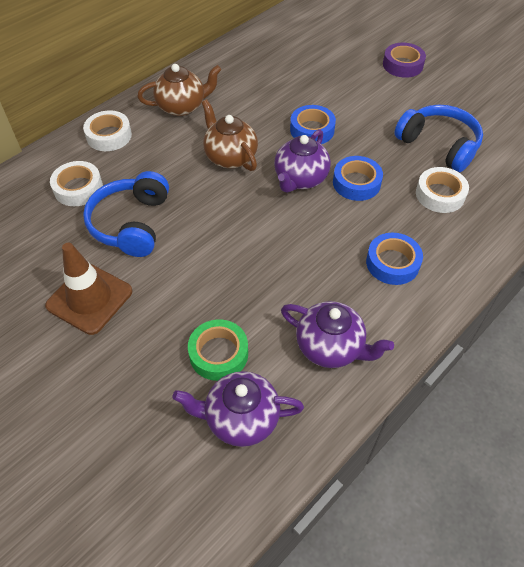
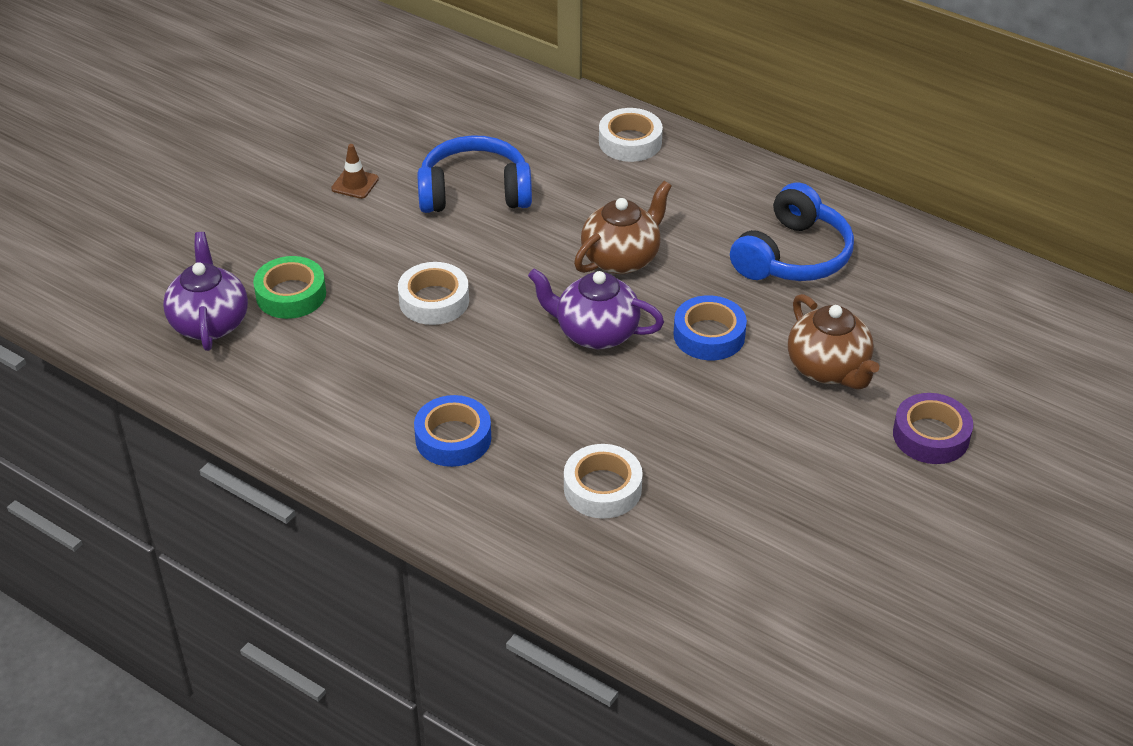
camera: 80 degrees right, 10 degrees down
(78, 188) = (525, 138): white tape -> white tape (434, 300)
(89, 298) = (355, 184): brown traffic cone -> brown traffic cone, size x0.49
(182, 106) = (715, 196): brown teapot -> brown teapot (828, 369)
(330, 347) = (309, 386): purple teapot -> none
(356, 183) = (603, 392): blue tape -> none
(439, 145) = (720, 487): blue headphones -> blue headphones (793, 256)

